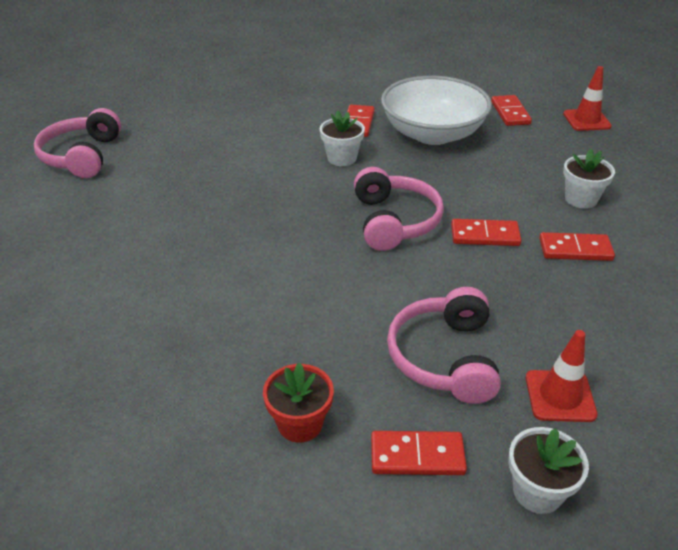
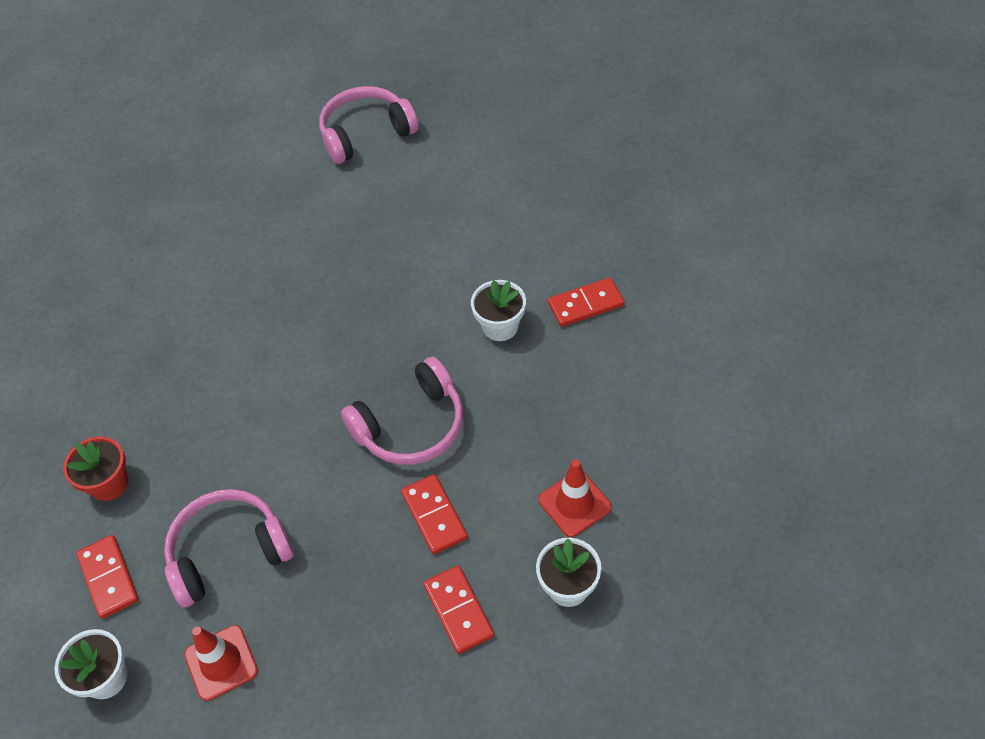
camera: 65 degrees right, 15 degrees up
(432, 133) = (615, 384): white bowl -> none
(510, 113) = (731, 443): red domino -> none
(586, 120) = (780, 537): red traffic cone -> red traffic cone (574, 503)

